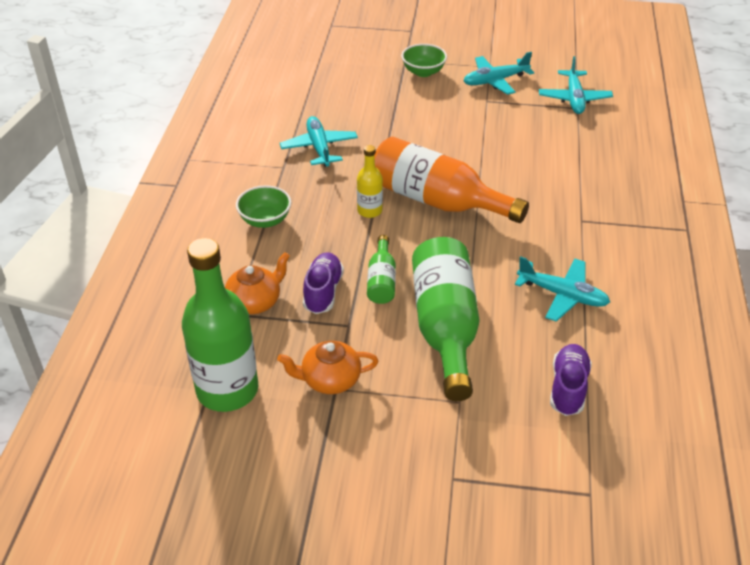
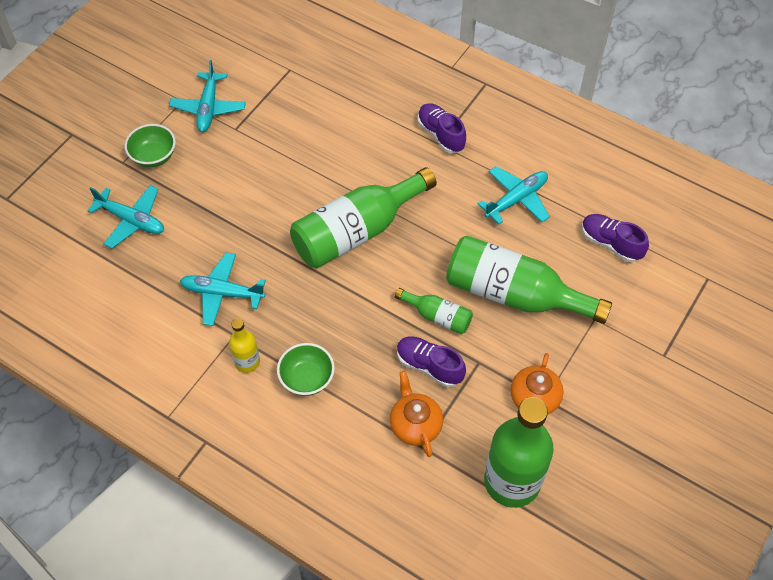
camera: 65 degrees left, 15 degrees up
(369, 211) = (341, 288): yellow bottle -> yellow bottle (247, 362)
(437, 200) = (356, 231): orange bottle -> green bottle
(574, 99) = (275, 65): turquoise plane -> turquoise plane (131, 220)
(593, 218) = (440, 135): none -> purple shoe

